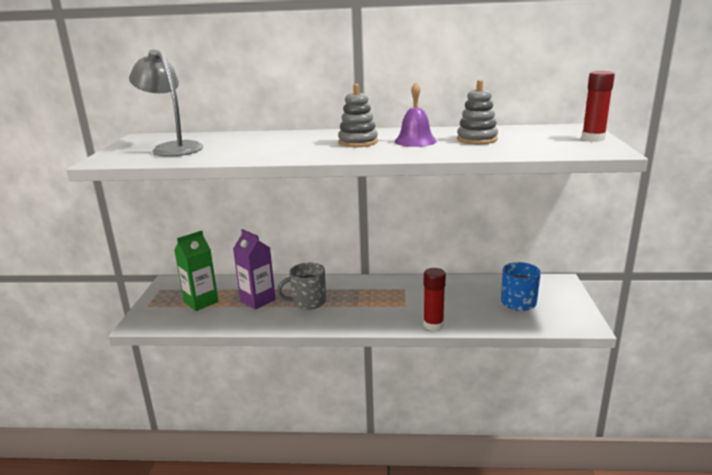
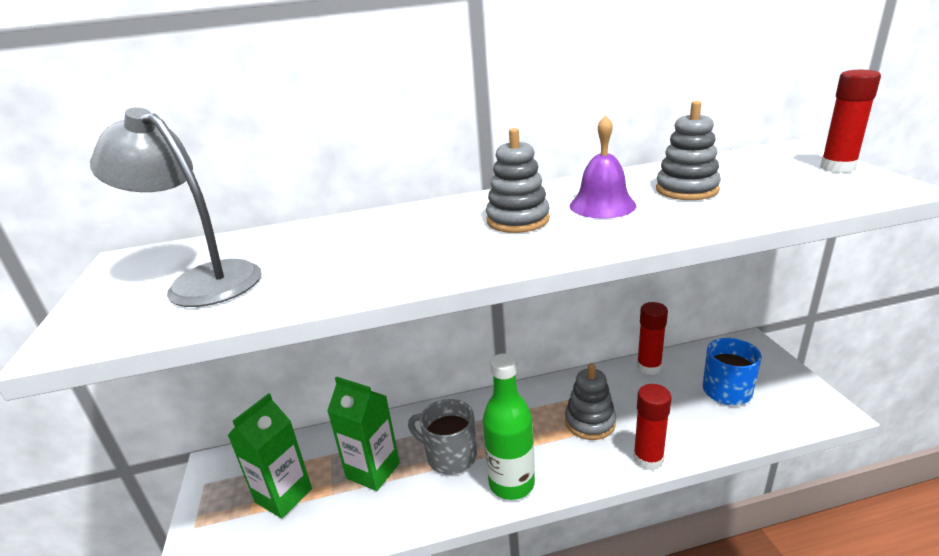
camera: 15 degrees left, 5 degrees up
(258, 300) = (373, 470): purple carton -> green carton
(308, 302) = (450, 456): grey mug -> grey mug turned 60 degrees clockwise
(337, 320) = (511, 483): none -> green bottle
(409, 302) = (590, 422): none -> grey stacking toy
(473, 281) = (649, 367): none -> red glue stick

